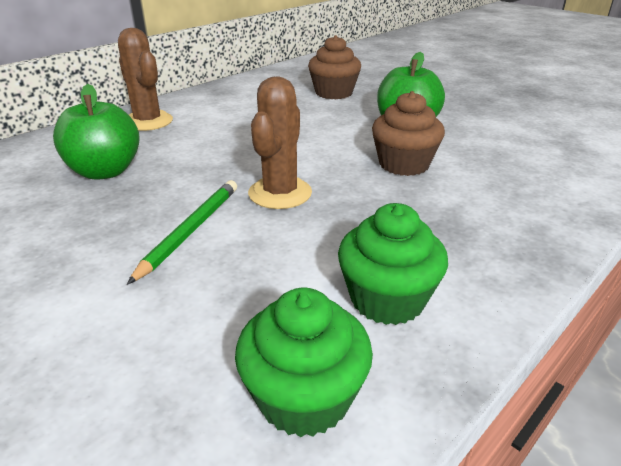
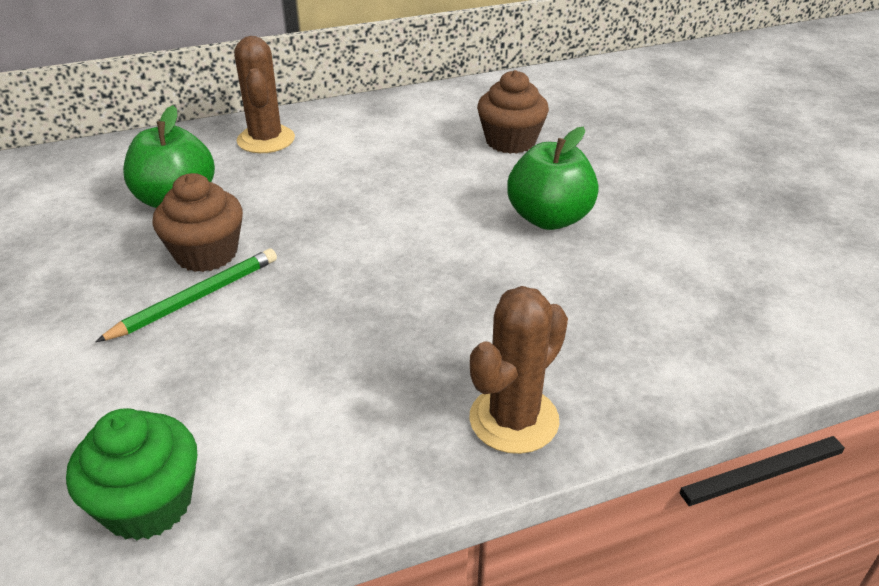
camera: 25 degrees right, 5 degrees up
(280, 193) = (316, 277): brown cactus -> brown cactus (514, 419)
(387, 299) = (304, 438): green cupcake -> none
(404, 164) = (487, 276): brown cupcake -> brown cupcake (206, 253)

